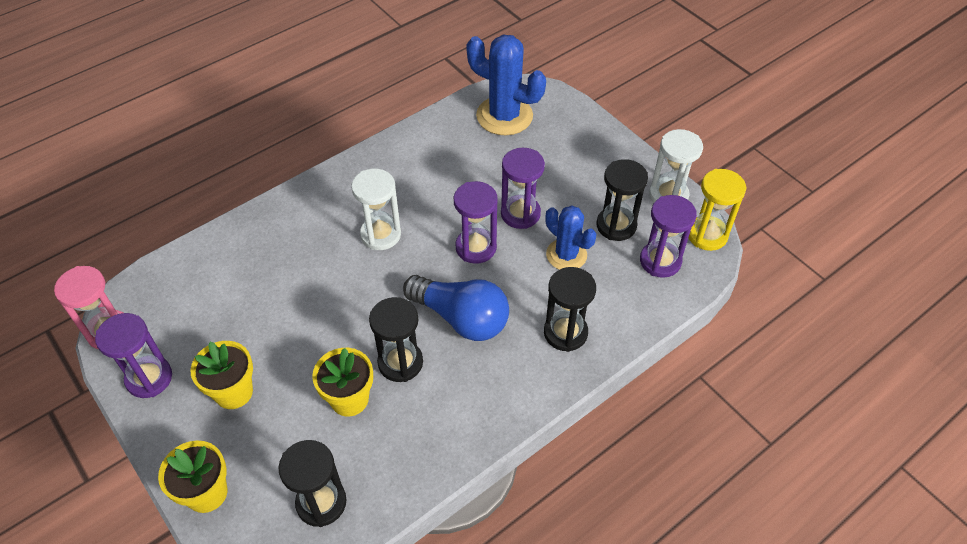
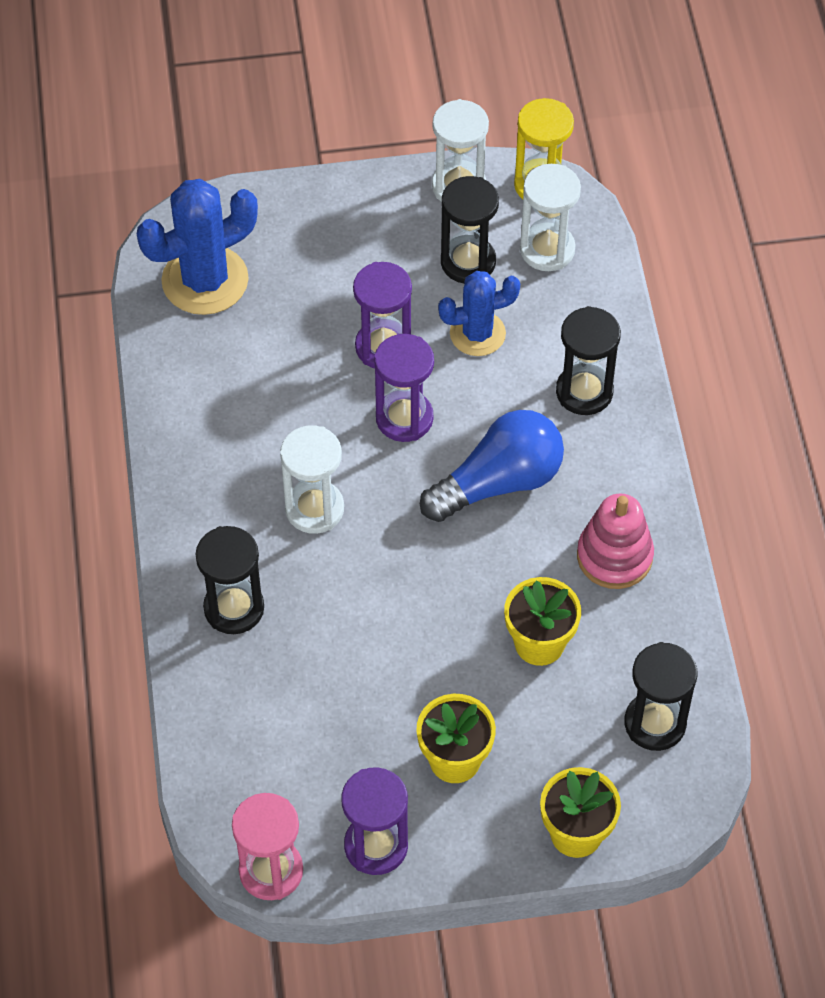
camera: 60 degrees left, 5 degrees up
(400, 362) = (522, 571): black hourglass -> black hourglass (234, 608)
(445, 412) = (614, 556): none -> pink stacking toy
(660, 261) = (547, 250): purple hourglass -> white hourglass

